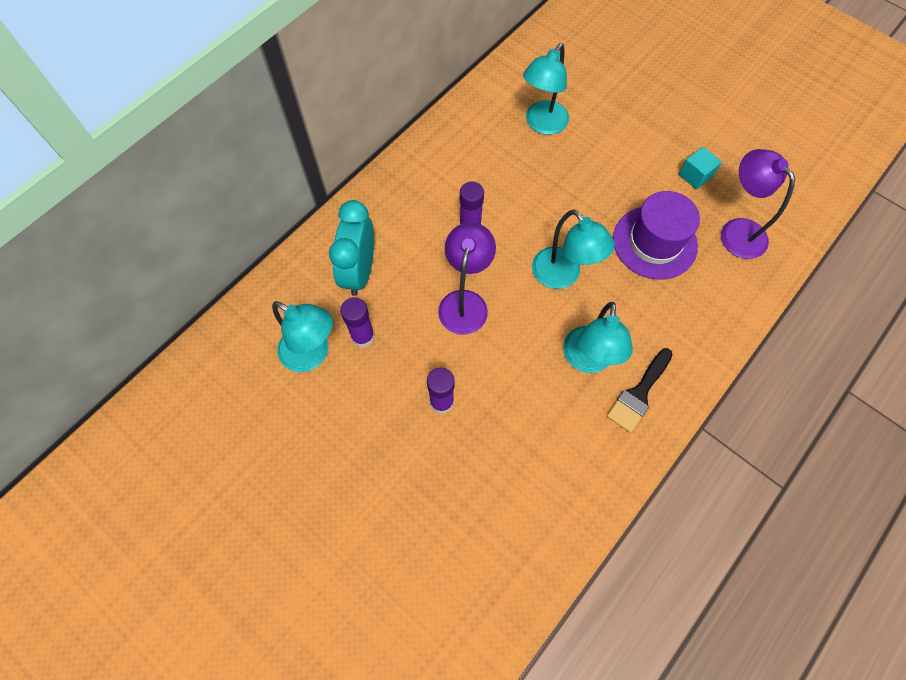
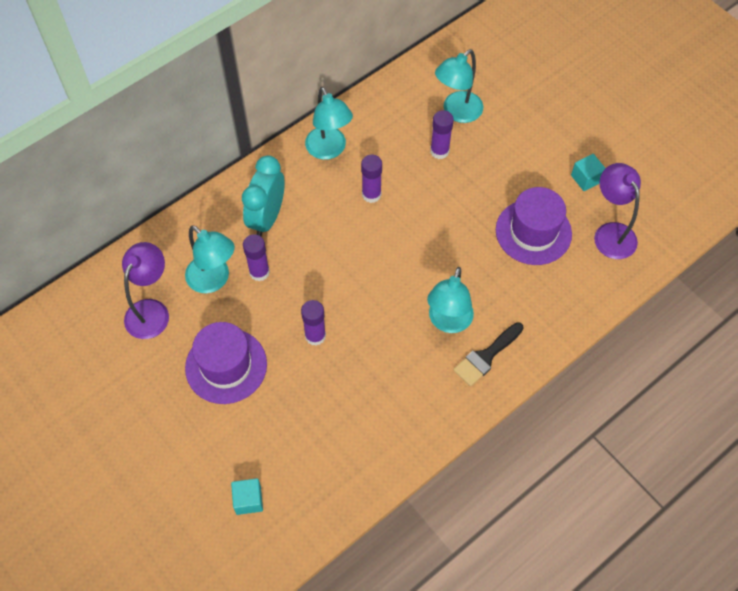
camera: 10 degrees right, 5 degrees down
(345, 456) = (226, 366): none -> purple hat
(404, 622) = (248, 500): none -> turquoise cube
(465, 302) = (353, 257): purple lamp -> purple lamp (151, 310)
(533, 169) = (439, 151): none -> purple glue stick
(562, 276) = (443, 248): turquoise lamp -> turquoise lamp (329, 150)

